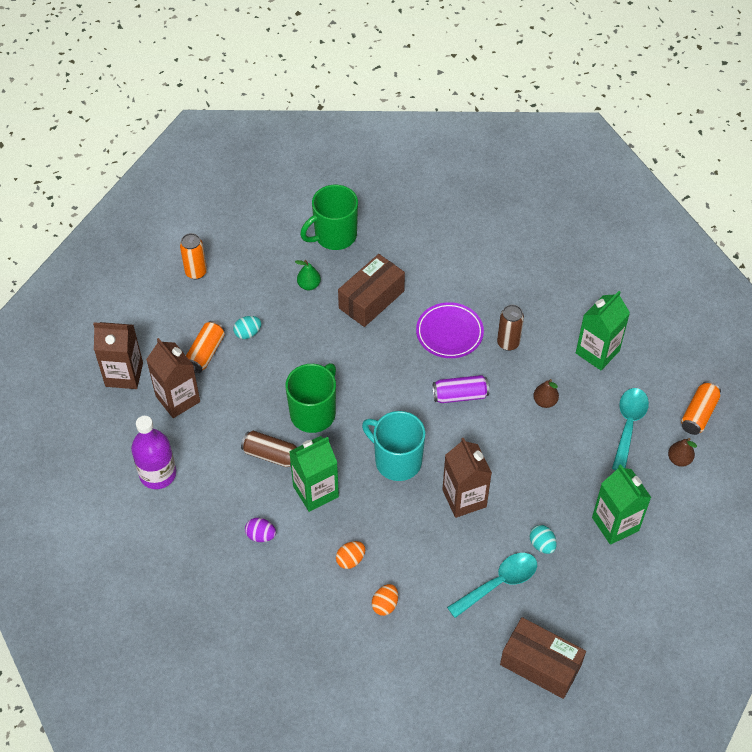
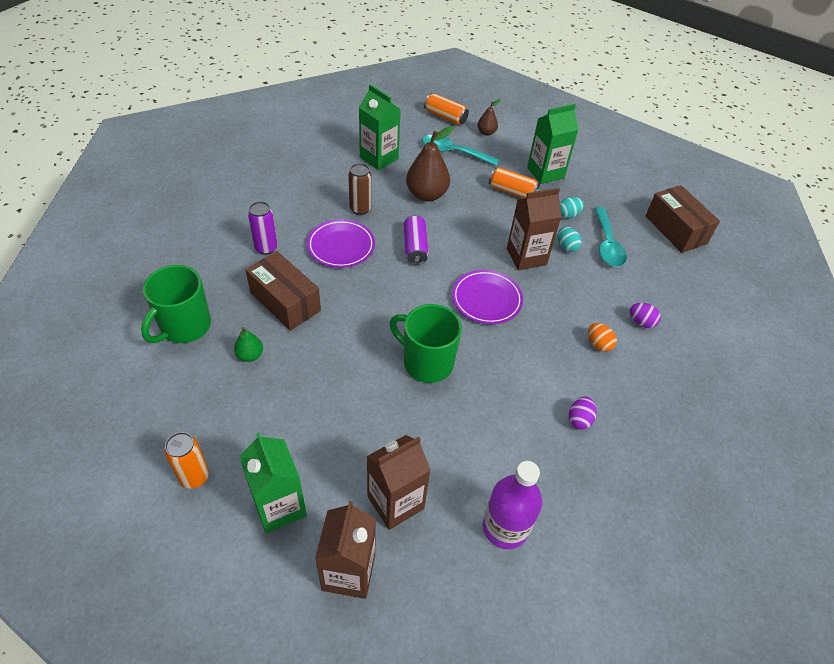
camera: 90 degrees left, 5 degrees down
(206, 353) = (329, 468): orange can -> orange can (512, 191)
(248, 333) = (307, 420): turquoise egg -> turquoise egg (566, 246)
(271, 455) = (479, 405): brown can -> none
(315, 491) = (523, 367): green carton -> green carton (279, 506)
(334, 236) = (184, 327): green mug -> green mug turned 60 degrees clockwise
(385, 605) = (641, 322): orange egg -> purple egg
(396, 460) = (486, 299): turquoise mug -> purple plate
(436, 275) = (266, 248): none -> purple can
(499, 583) = (607, 244): turquoise spoon -> turquoise spoon turned 150 degrees counterclockwise
(540, 665) = (675, 230): brown box -> brown box turned 60 degrees counterclockwise
(545, 401) = (426, 195): brown pear -> brown pear, size x1.93

